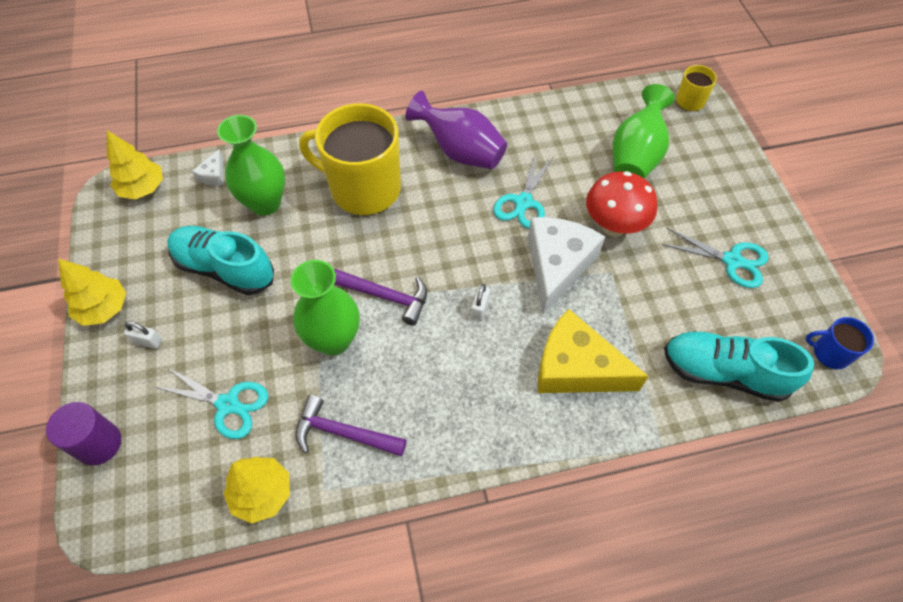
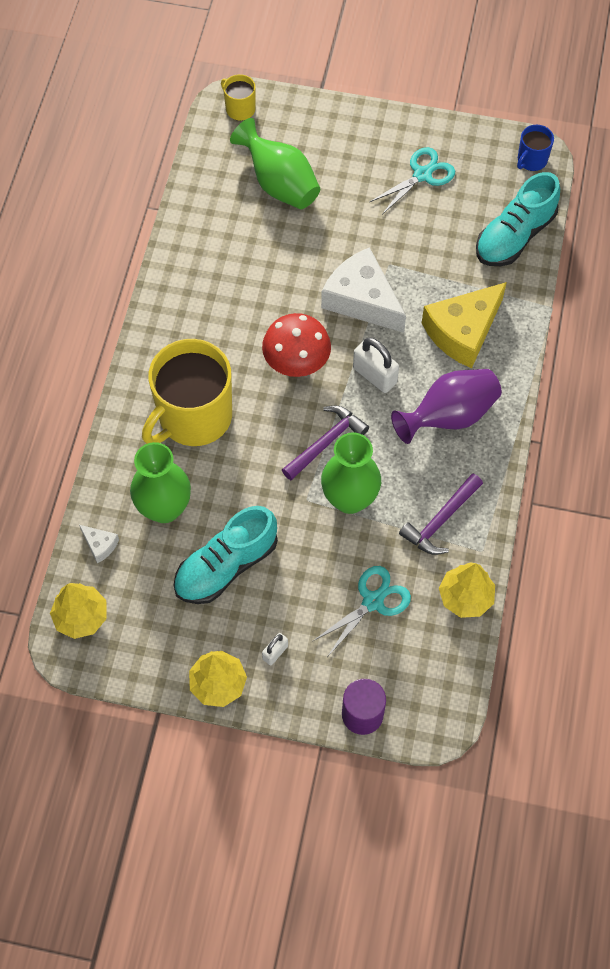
camera: 65 degrees left, 5 degrees up
(460, 151) = (194, 318): purple vase -> purple vase (449, 416)
(480, 308) = (374, 375): white padlock -> white padlock, size x1.77
(523, 202) = (282, 294): turquoise scissors -> none
(613, 226) = (345, 239): red mushroom -> red mushroom (296, 364)

